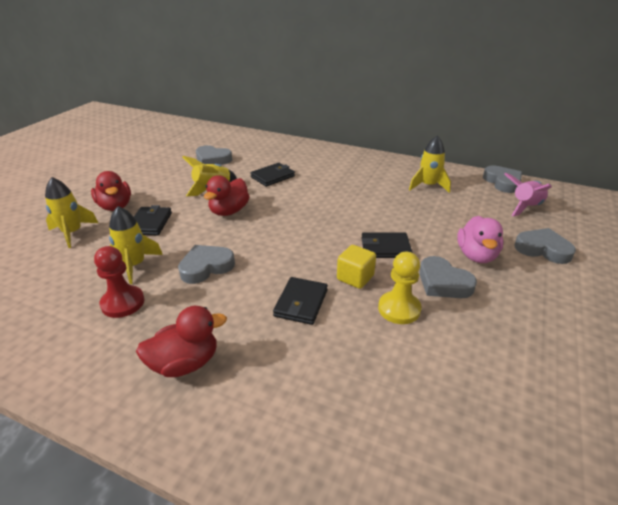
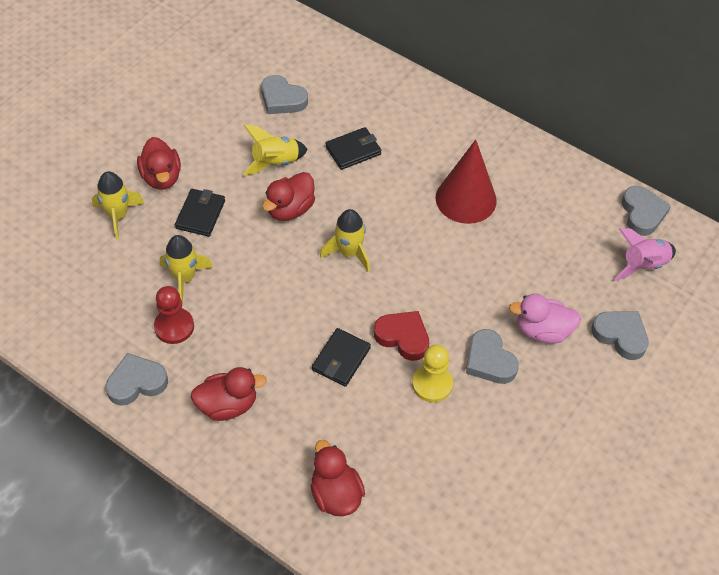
camera: 10 degrees right, 20 degrees up
(206, 267) = (256, 294): grey heart -> grey heart (136, 382)
(335, 438) = (336, 494): none -> red duck
(355, 278) = (403, 337): yellow cube -> red heart
(369, 190) = (466, 199): none -> red cone
(385, 248) = (449, 301): black wallet -> none
(428, 186) = (543, 203): yellow rocket -> yellow rocket (349, 252)
(476, 255) = (542, 331): pink duck -> pink duck turned 75 degrees clockwise

